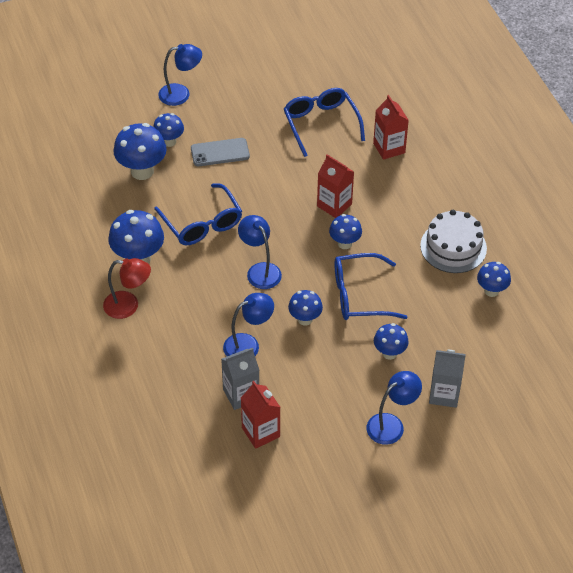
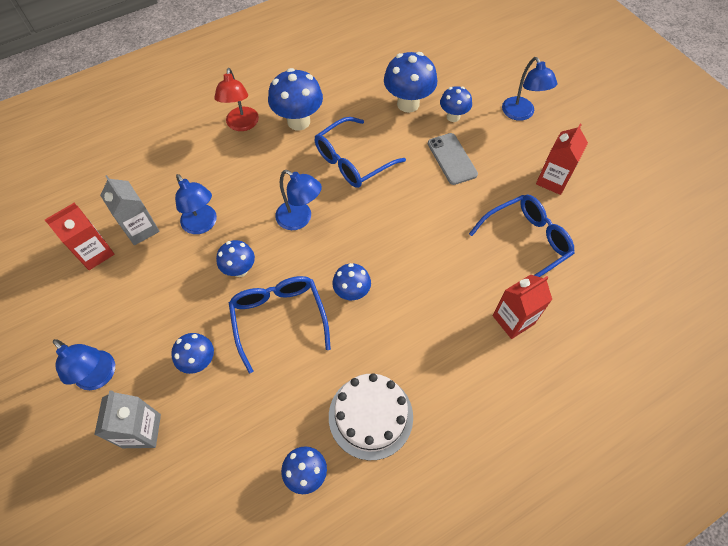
camera: 80 degrees right, 10 degrees up
(260, 270) = (300, 219): blue lamp -> blue lamp turned 75 degrees clockwise
(334, 205) = (406, 274): red carton -> red carton (552, 180)

